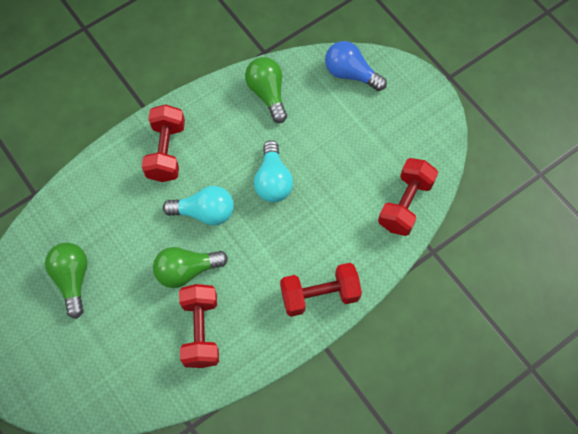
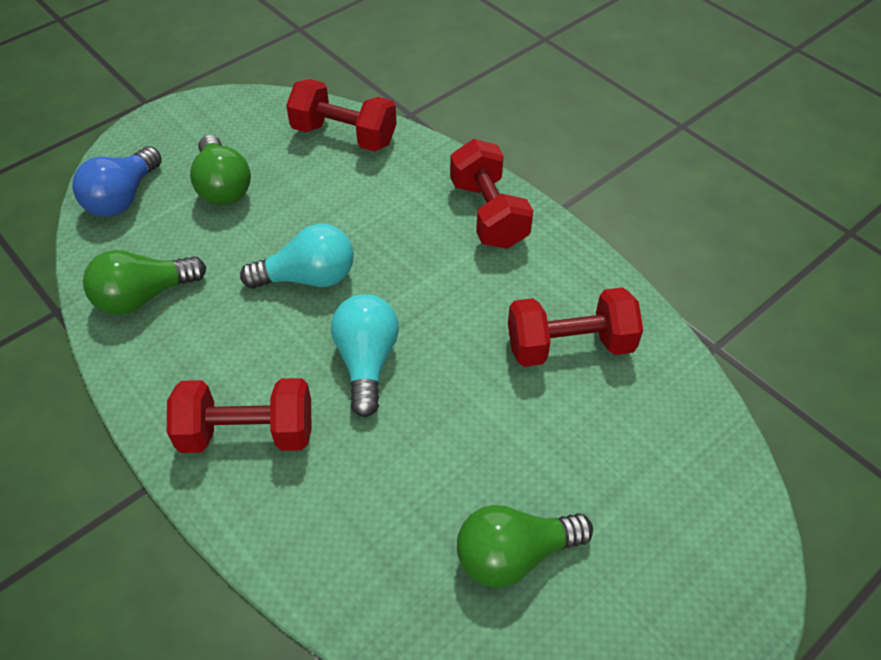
camera: 95 degrees left, 15 degrees down
(186, 270) = (473, 376): green light bulb -> green light bulb (223, 186)

